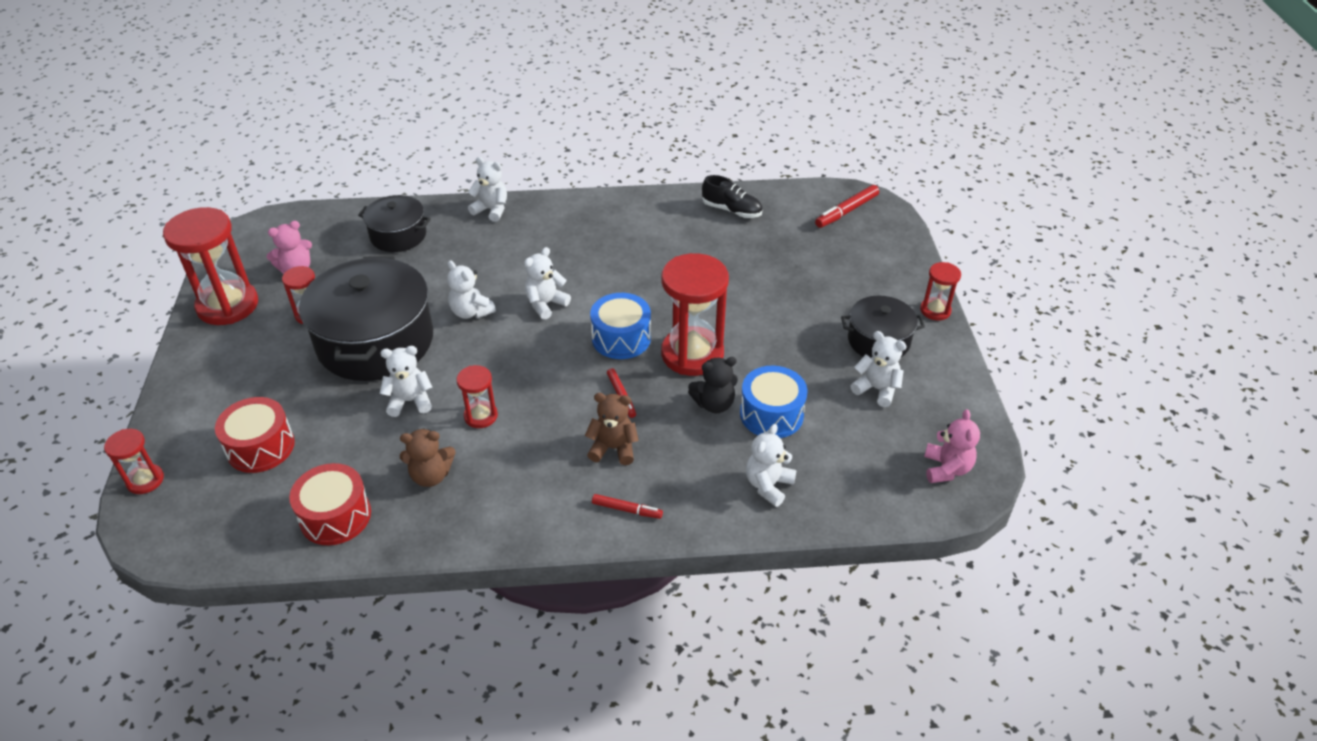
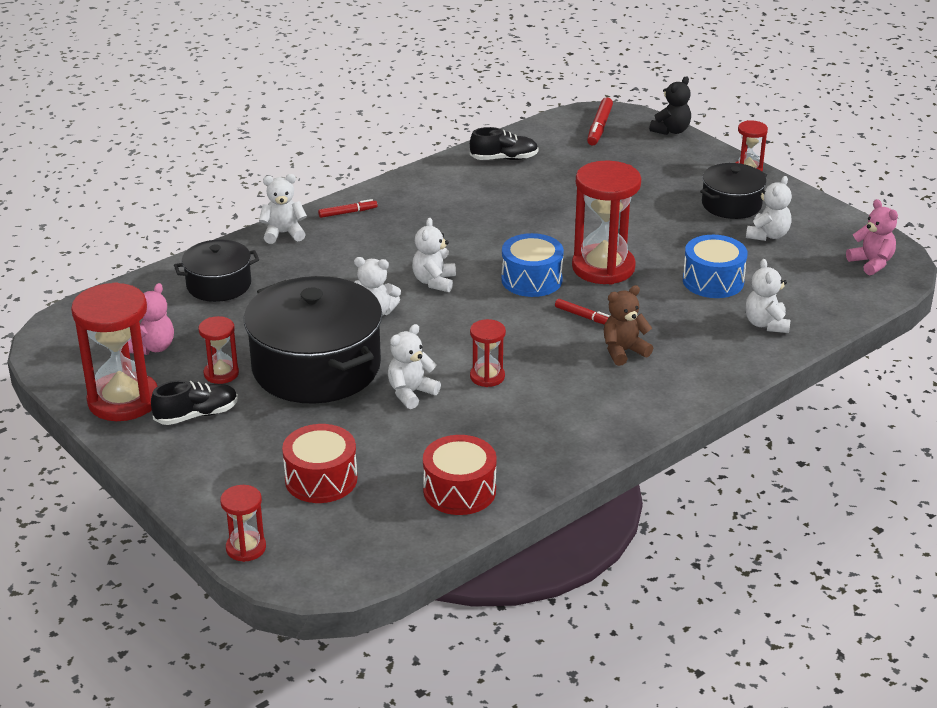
camera: 35 degrees left, 10 degrees down
(254, 343) = (196, 415): none -> black shoe
(431, 475) = (502, 431): brown teddy bear -> none
(627, 510) = (685, 383): red marker -> red marker (348, 213)
(714, 404) = (662, 292): black teddy bear -> black teddy bear (671, 131)
(876, 389) = (768, 235): white teddy bear -> white teddy bear turned 120 degrees clockwise

